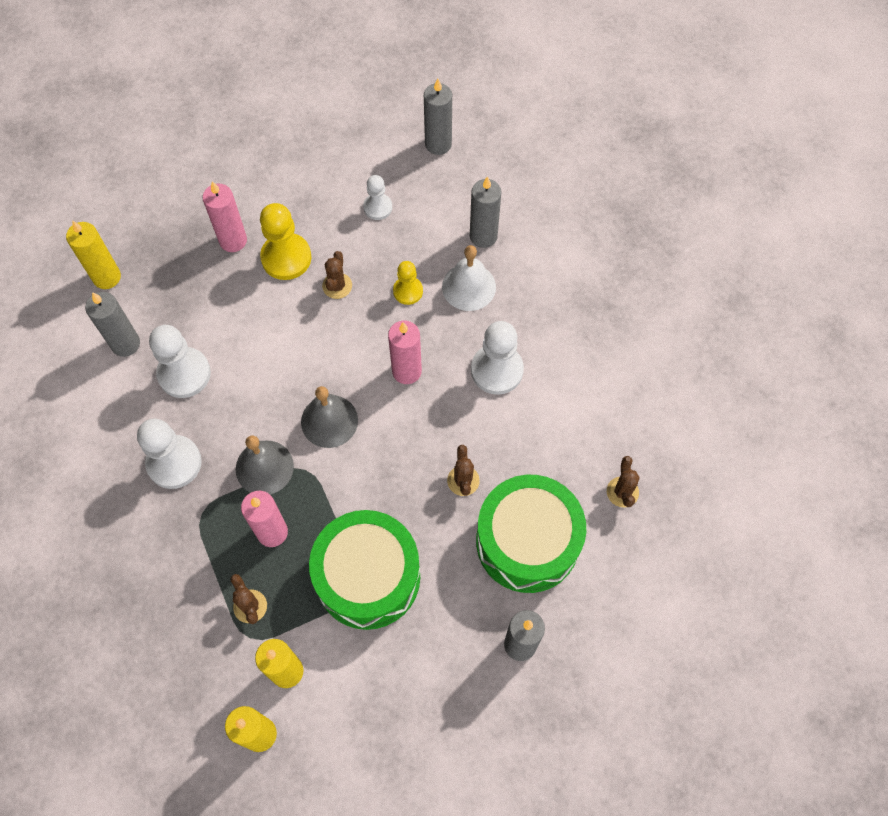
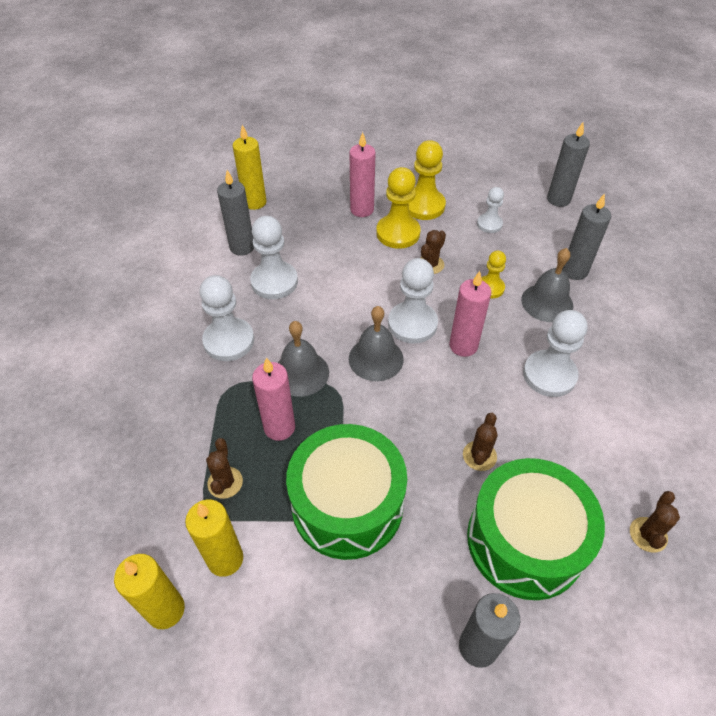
camera: 25 degrees right, 15 degrees down
(298, 209) = (424, 206): none -> yellow pawn
(348, 366) = (412, 324): none -> white pawn
(469, 286) = (547, 302): white bell -> grey bell

